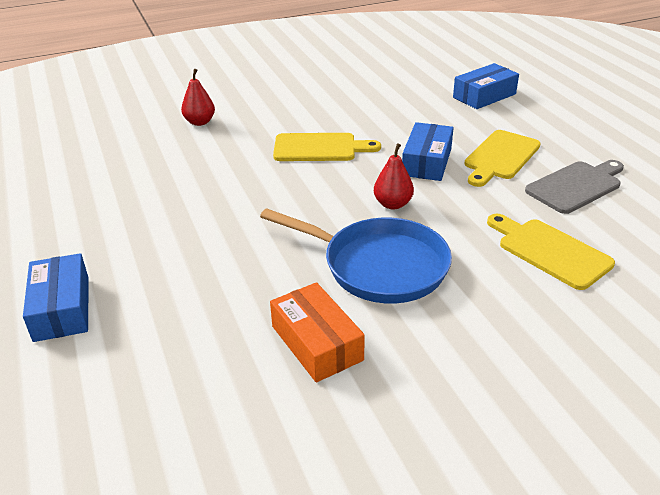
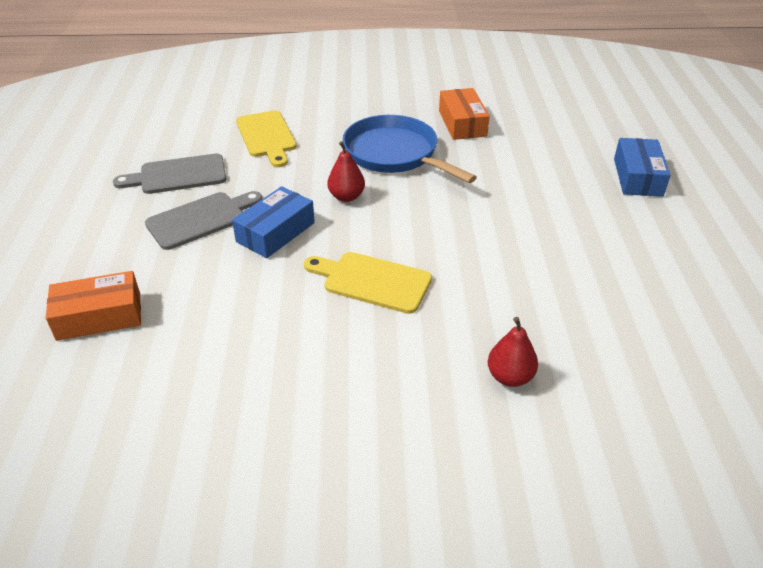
camera: 160 degrees left, 5 degrees up
(484, 96) = (99, 316): blue box -> orange box
(500, 157) = (201, 219): yellow cutting board -> grey cutting board

